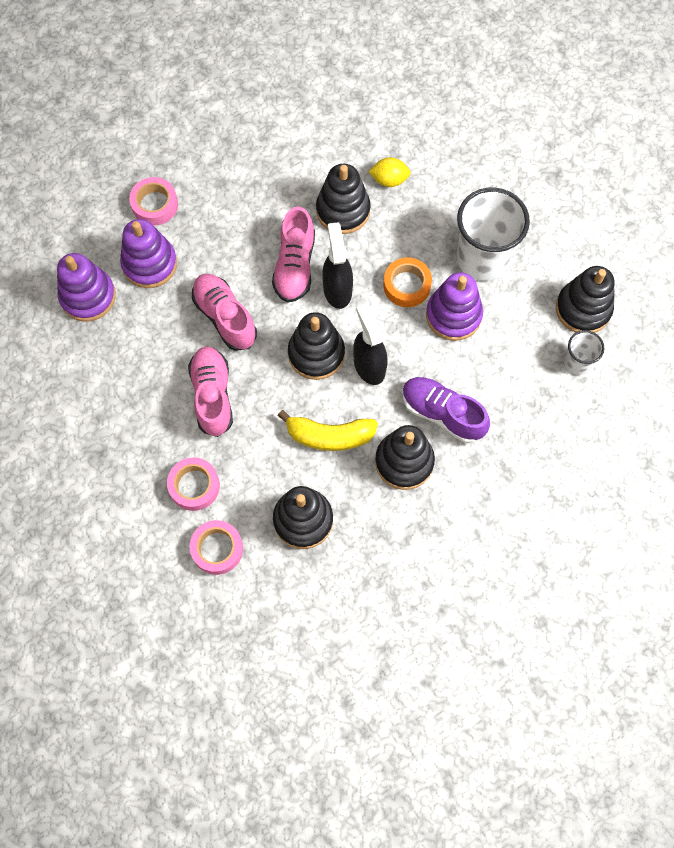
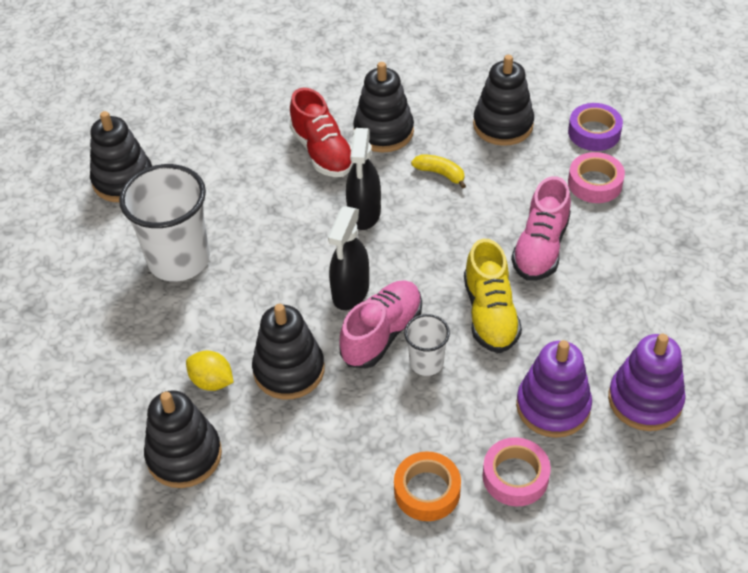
camera: 150 degrees left, 20 degrees down
(217, 549) = (594, 132): pink tape -> purple tape
(225, 317) = (490, 314): pink shoe -> yellow shoe
(316, 354) = (411, 243): black stacking toy -> black stacking toy (184, 455)
(330, 436) = (440, 174): yellow banana -> yellow banana, size x0.59
(407, 285) = (275, 266): orange tape -> orange tape (427, 491)
(442, 413) = (322, 152): purple shoe -> red shoe
(453, 315) = (249, 222): purple stacking toy -> none
(577, 363) = (169, 143): white cup -> white cup (426, 363)

